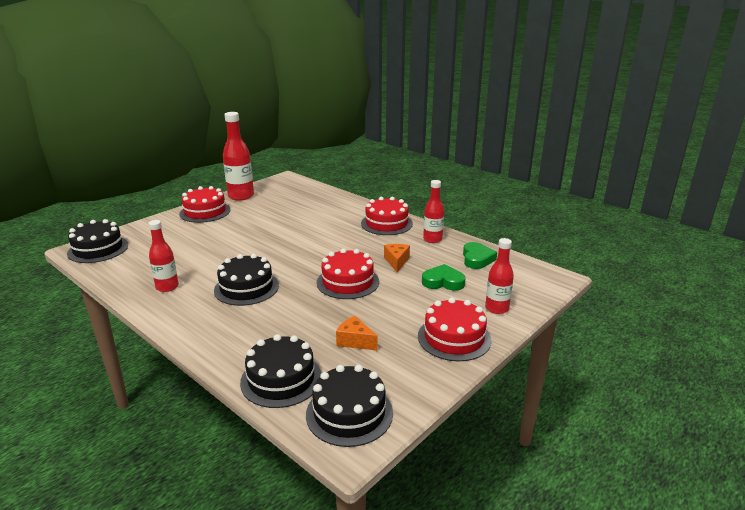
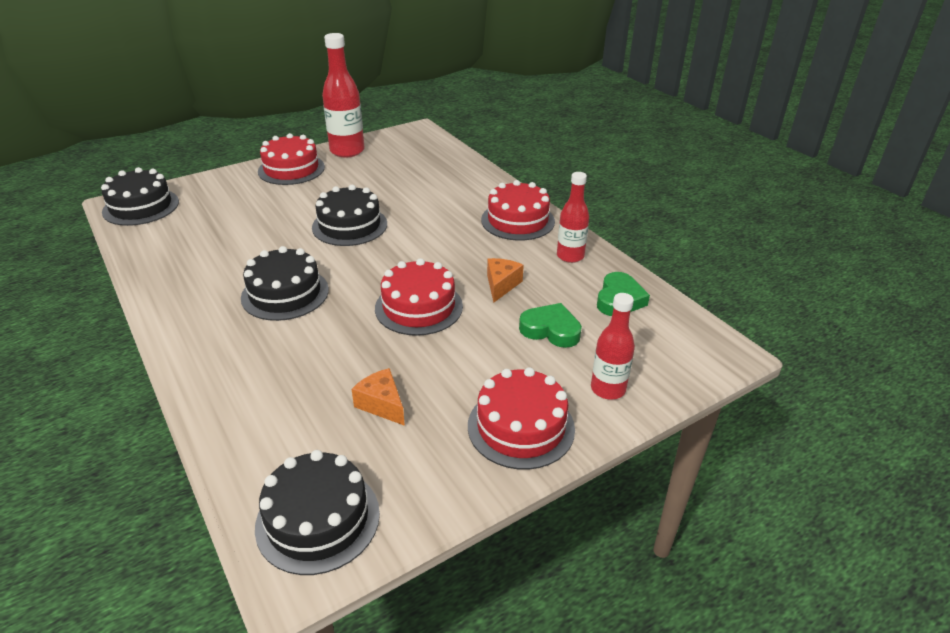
camera: 15 degrees right, 10 degrees up
(167, 287) = (191, 275): red bottle -> none
(281, 379) = (258, 445): black cake -> black cake (349, 225)

